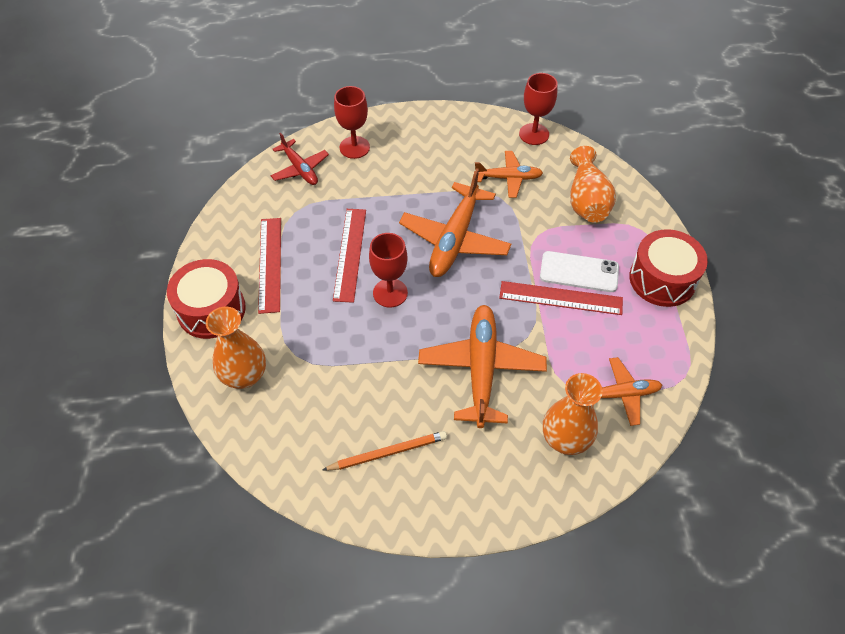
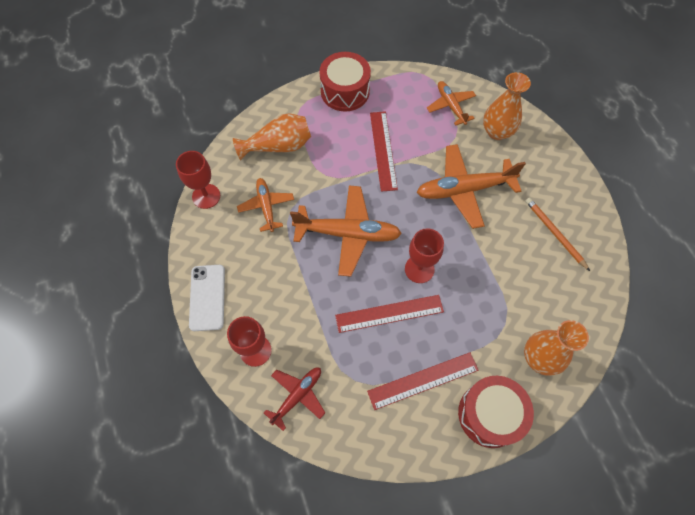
camera: 105 degrees left, 10 degrees up
(579, 272) = (354, 142): white phone -> white phone (207, 297)

